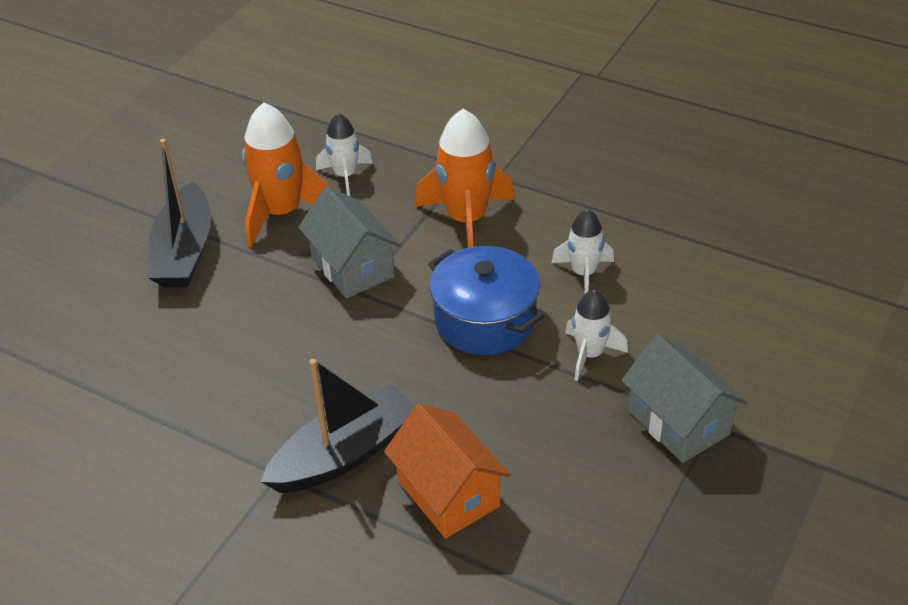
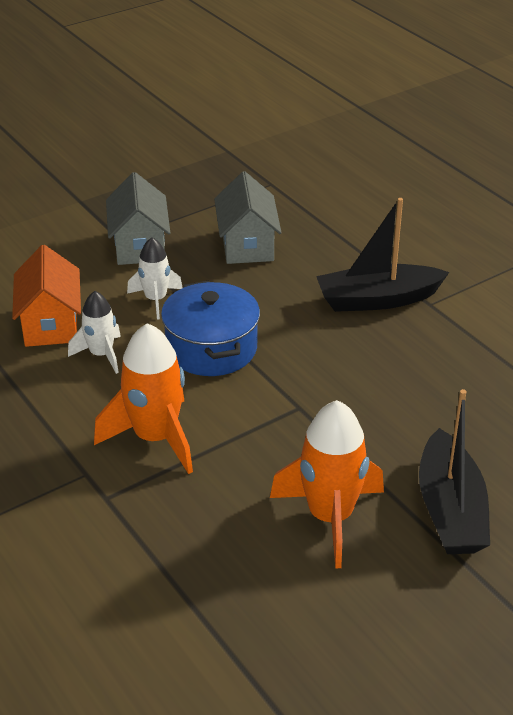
camera: 155 degrees left, 5 degrees down
(184, 252) = (450, 510): black boat -> black boat turned 150 degrees clockwise
(345, 176) = (238, 537): white rocket -> none
(352, 267) = (292, 432): grey house -> grey house (247, 245)
(448, 493) = (320, 258): orange house -> orange house (50, 324)

